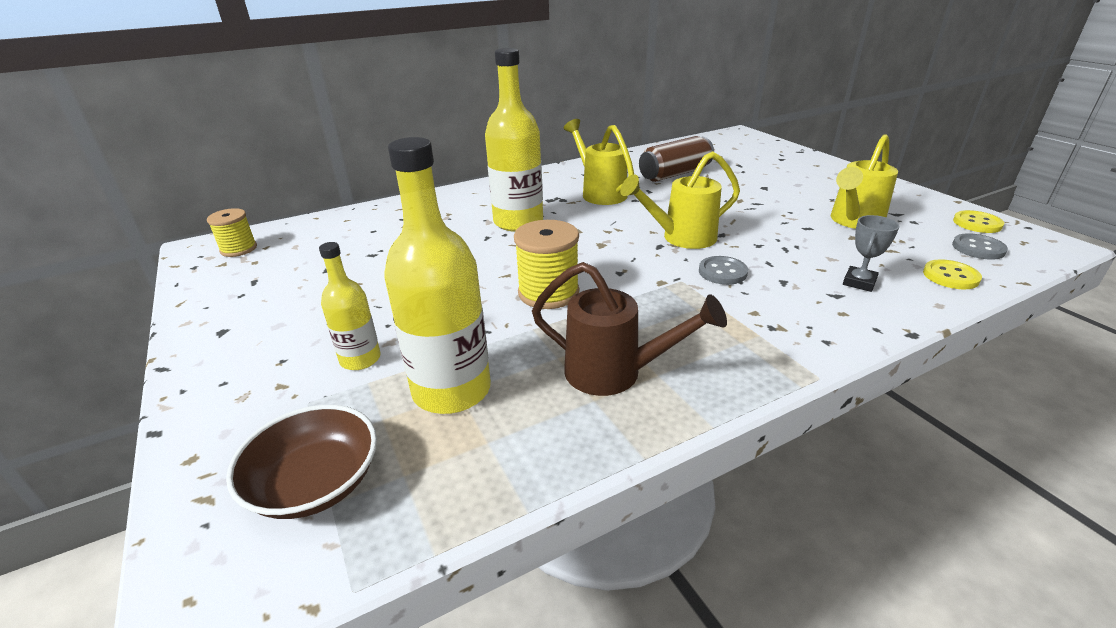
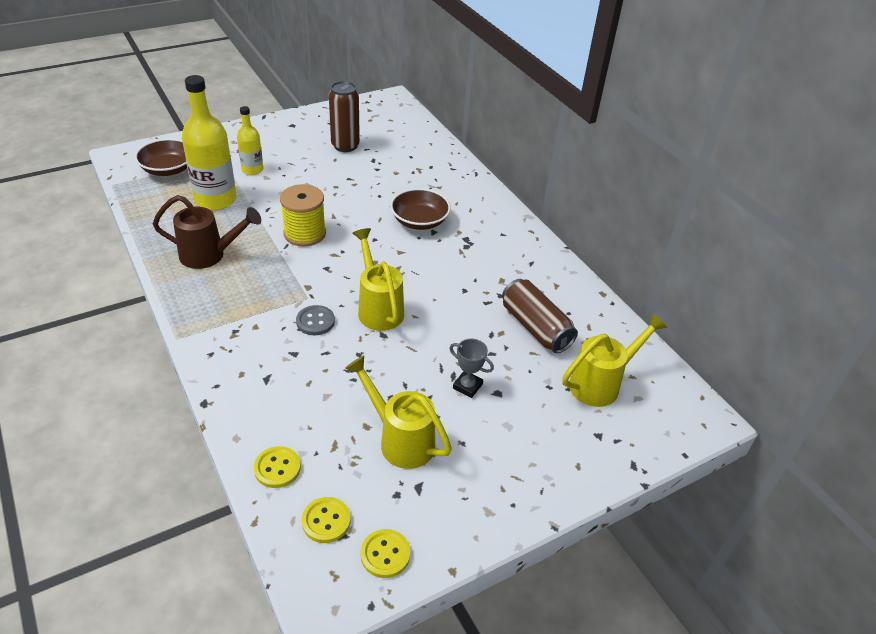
camera: 85 degrees right, 10 degrees up
(238, 249) = (388, 111): yellow spool -> none
(322, 277) = (345, 146): none -> brown can
(518, 222) = (419, 221): yellow bottle -> brown bowl
(600, 193) = (481, 269): yellow watering can -> yellow watering can (601, 383)
(615, 373) = (209, 255): brown watering can -> brown watering can turned 105 degrees counterclockwise
(859, 282) = (282, 399): grey trophy -> grey trophy (467, 386)
(978, 248) = (326, 521): grey button -> yellow button

